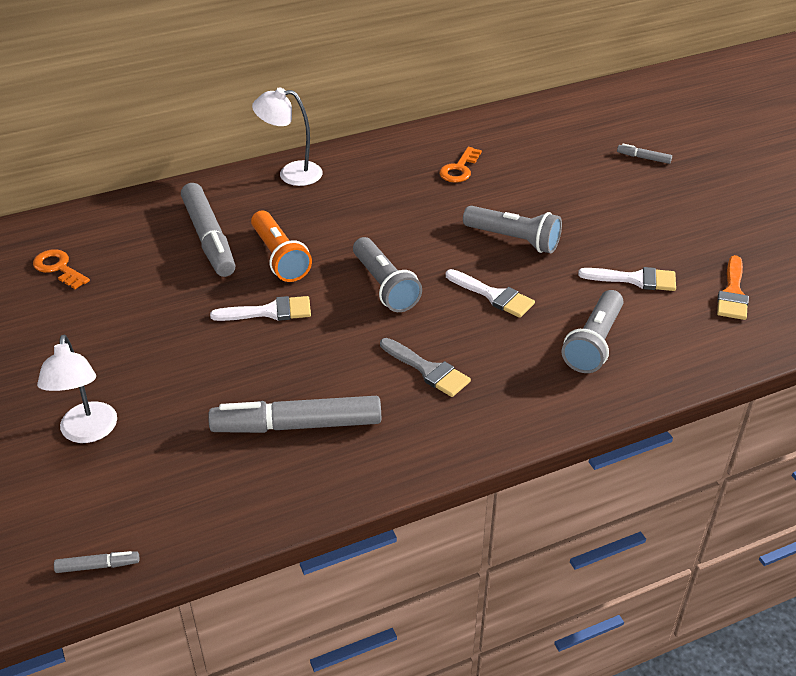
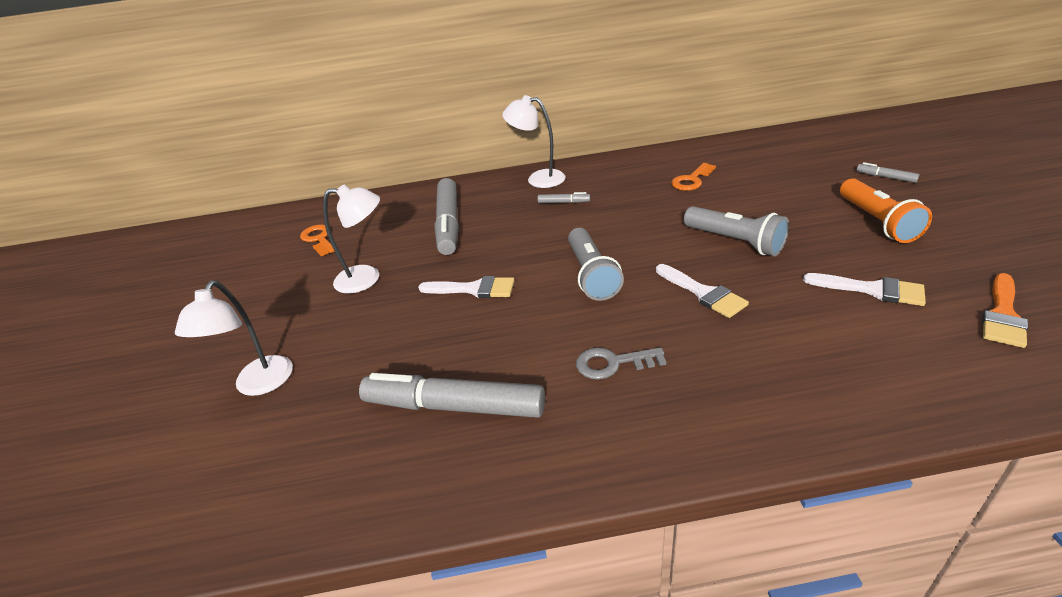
camera: 20 degrees right, 5 degrees down
(98, 566) = (181, 539): grey marker -> grey marker (564, 202)
(145, 310) = (367, 278): none -> white lamp
(279, 257) = (502, 243): orange flashlight -> orange flashlight (877, 222)
(428, 370) = (613, 363): grey brush -> grey key
(593, 343) = (815, 355): grey flashlight -> none

